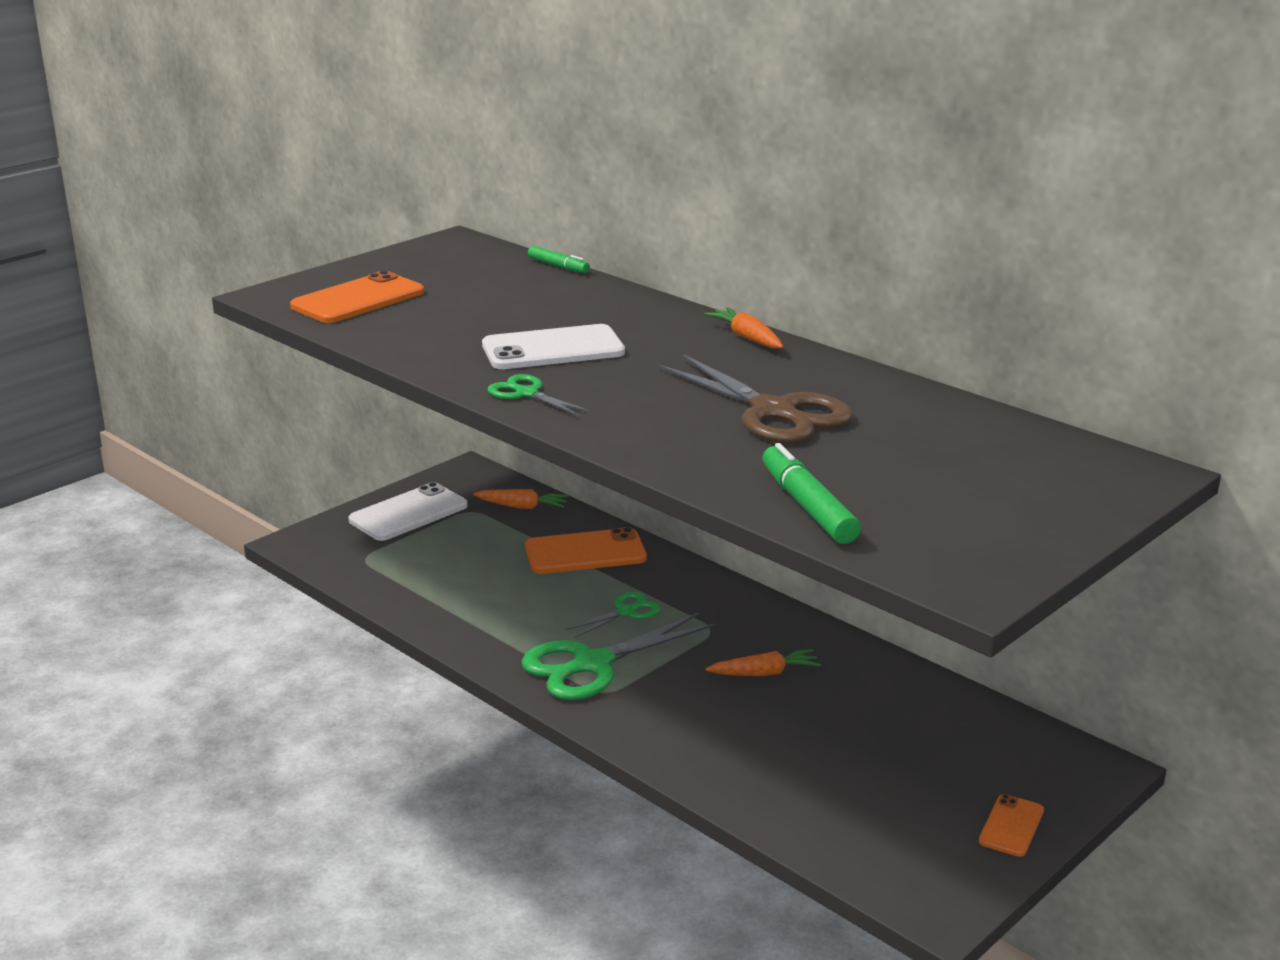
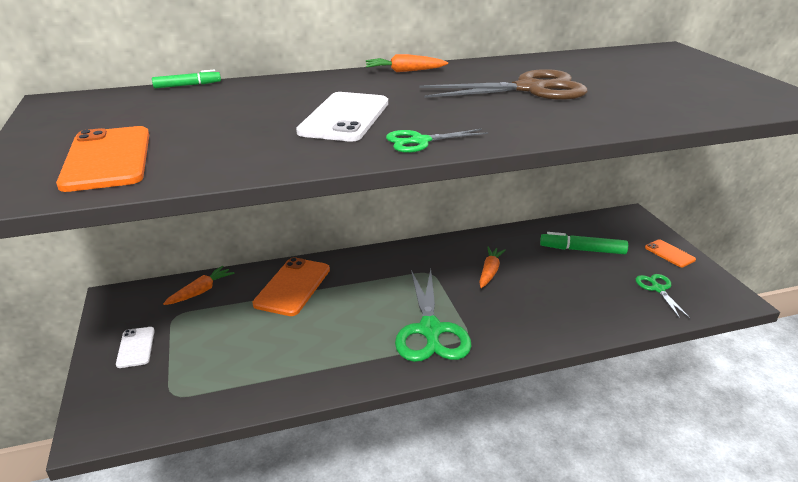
camera: 60 degrees left, 5 degrees up
(408, 513) = (136, 347): white phone -> white phone, size x0.56
(626, 612) = (380, 296): green scissors -> green scissors (658, 289)
(807, 506) = (681, 110): green marker -> green marker (582, 250)

